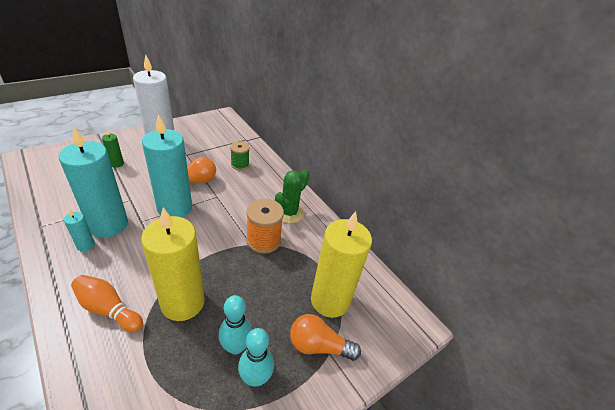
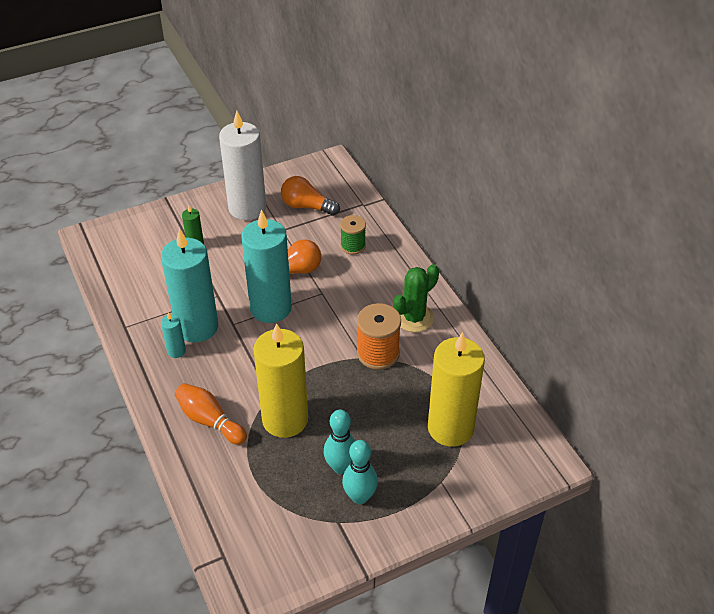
camera: 15 degrees right, 5 degrees up
(318, 346) = (430, 473): orange light bulb -> orange light bulb (307, 206)

